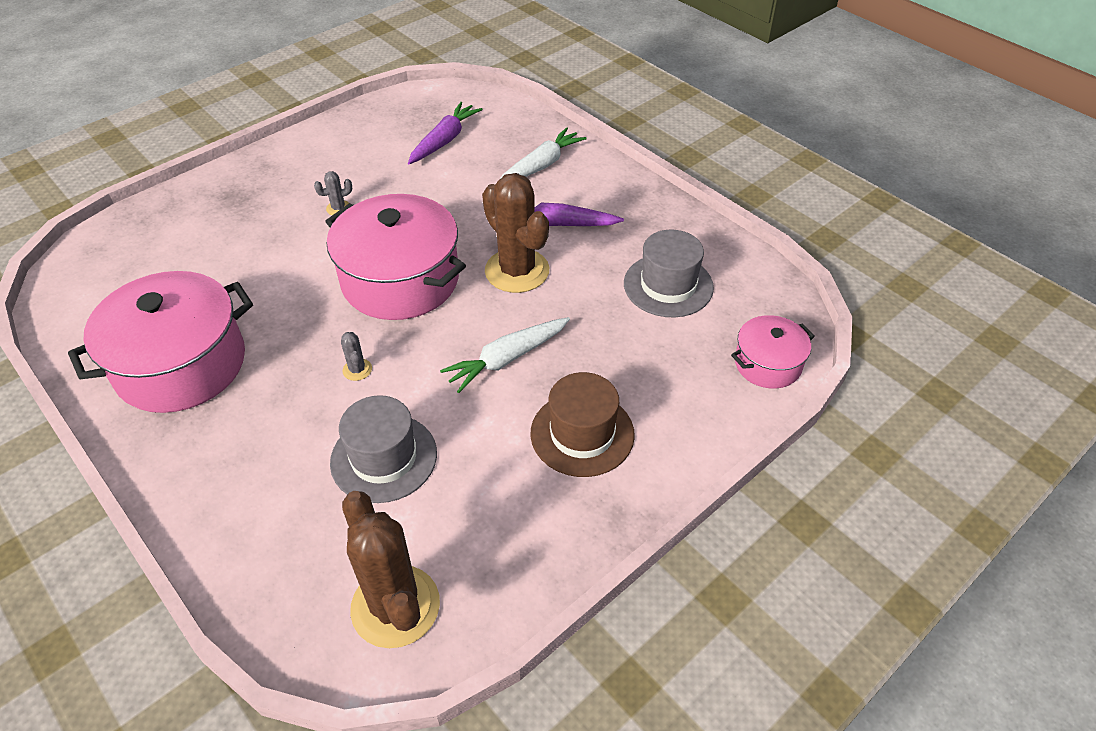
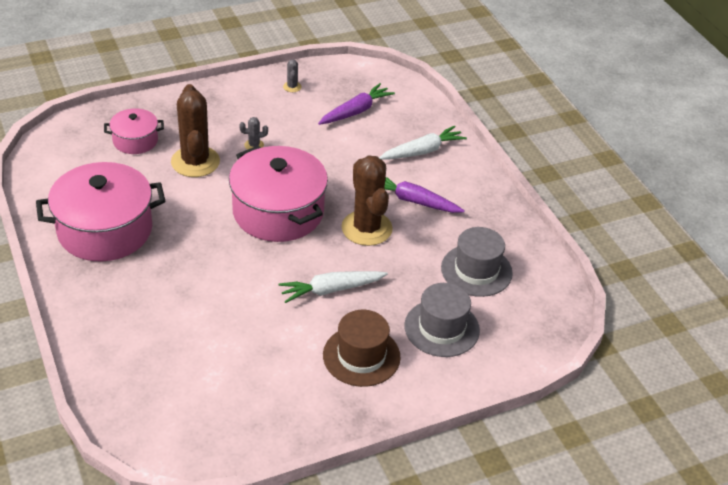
camera: 15 degrees right, 5 degrees down
(357, 370) = (223, 267): grey cactus -> grey cactus (292, 87)
(384, 458) = (218, 331): grey hat -> grey hat (441, 328)
(395, 606) = (190, 425): brown cactus -> brown cactus (195, 162)
(767, 364) = (522, 348): pink pot -> pink pot (135, 140)

